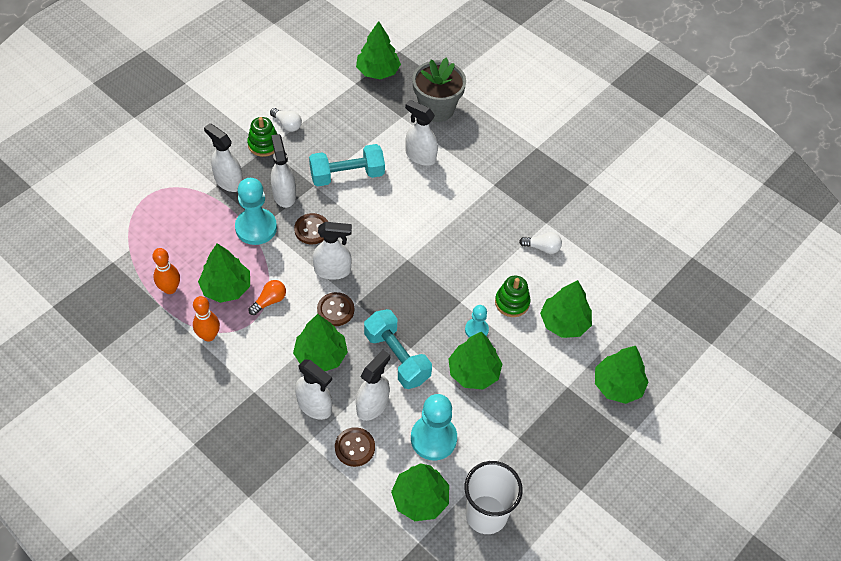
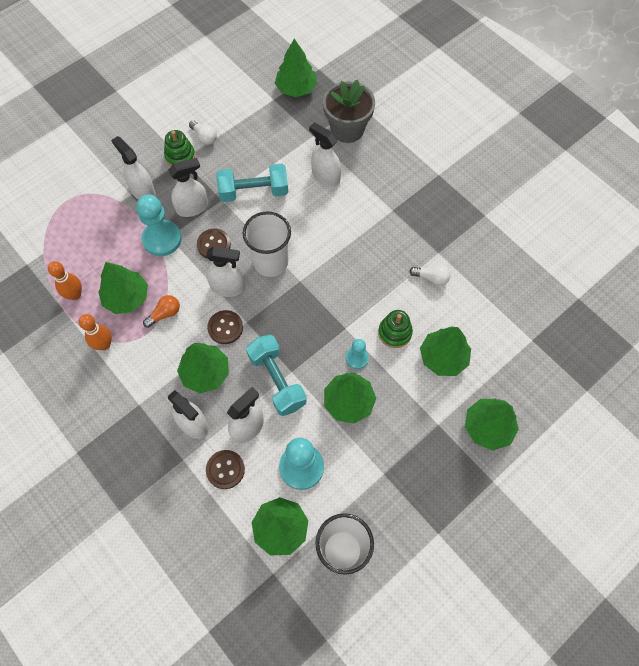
camera: 10 degrees right, 10 degrees up
(284, 195) = (192, 207): white spray bottle -> white spray bottle turned 75 degrees clockwise
(374, 243) = (270, 262): none -> white cup

